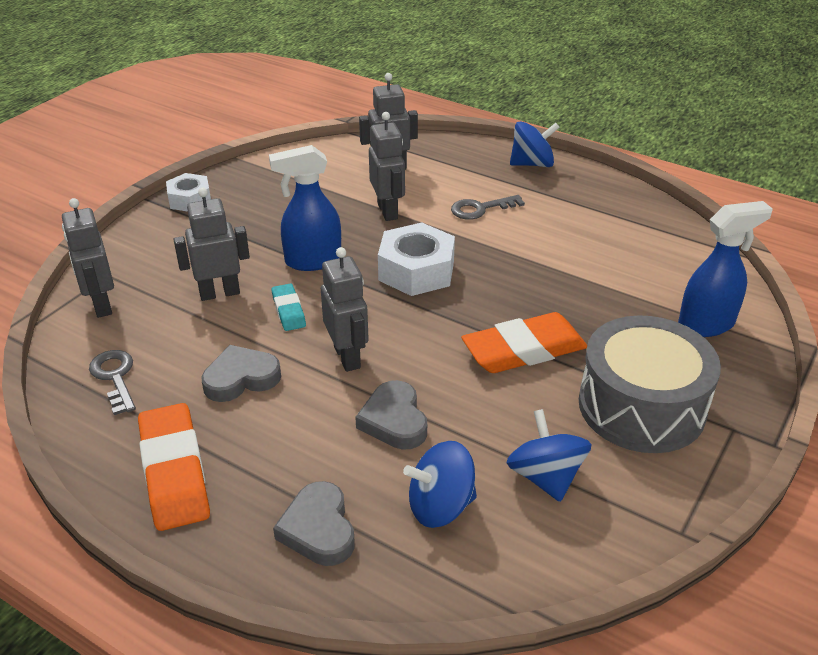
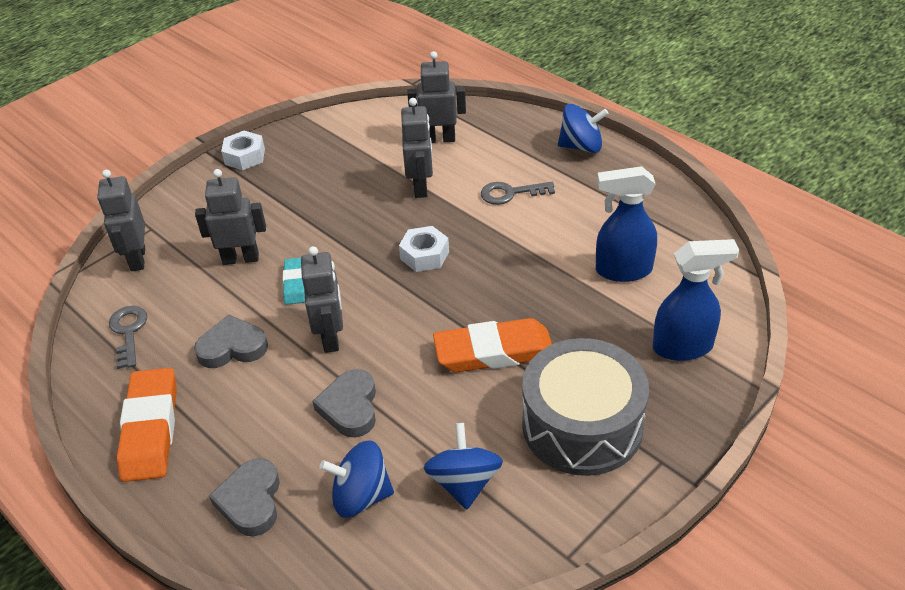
camera: 15 degrees right, 5 degrees up
(312, 261) = (333, 234): blue spray bottle -> blue spray bottle (623, 270)
(416, 271) = (424, 255): white nut -> white nut, size x0.63

